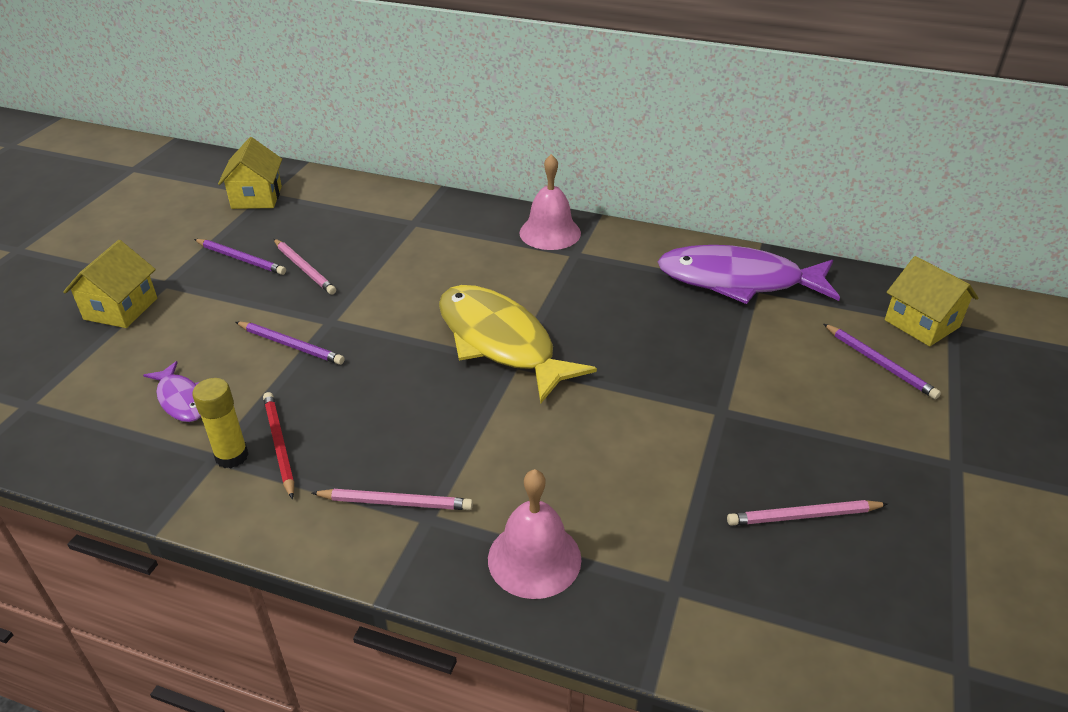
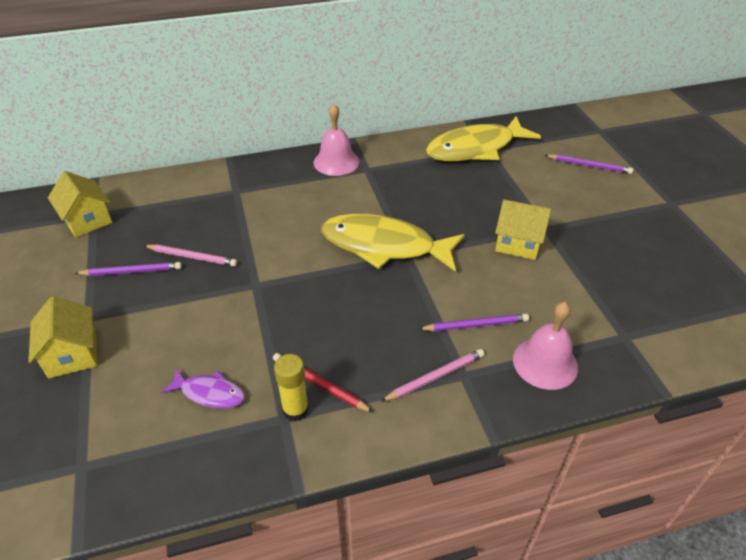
camera: 35 degrees left, 5 degrees up
(290, 345) = (247, 315): purple pencil -> purple pencil (475, 325)
(738, 281) = (475, 148): purple fish -> yellow fish
(804, 516) = (639, 264): pink pencil -> none
(921, 323) = (585, 135): yellow house -> yellow house (518, 243)

